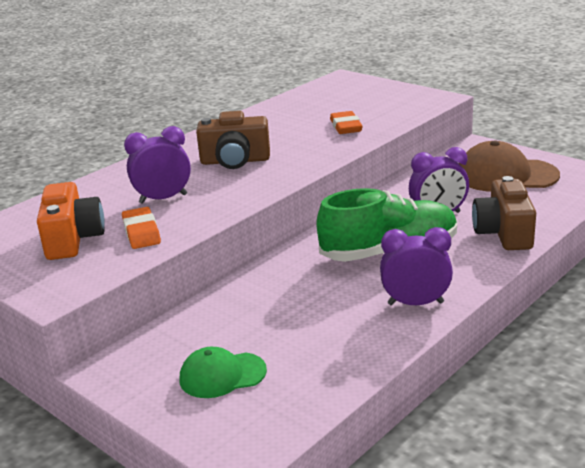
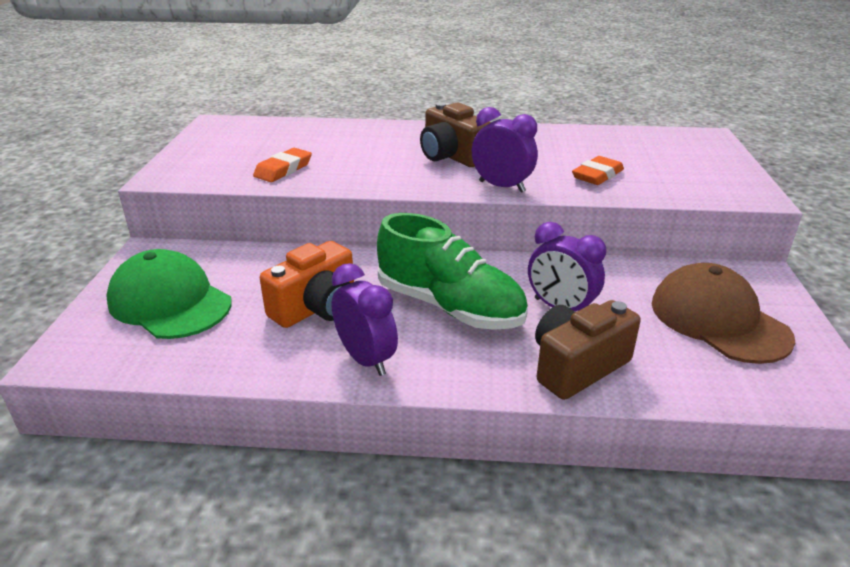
camera: 50 degrees right, 5 degrees up
(73, 239) = (250, 152): orange camera -> orange camera (316, 308)
(163, 199) = (348, 156): purple clock -> purple clock (502, 187)
(222, 375) = (170, 302): green cap -> green cap, size x1.65

